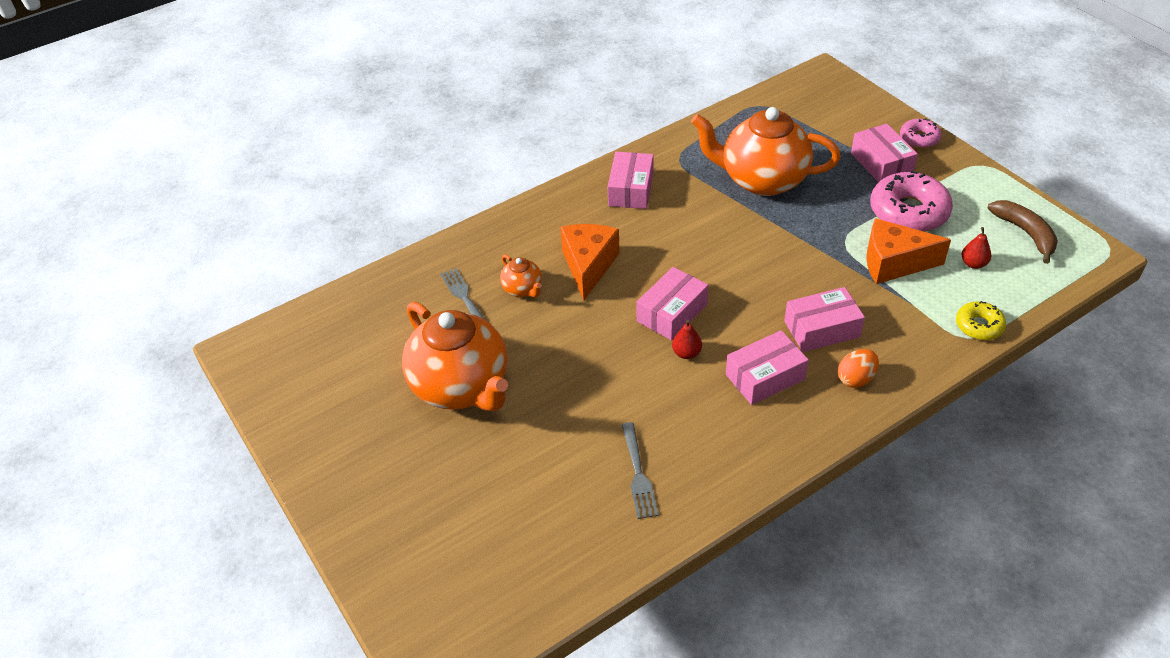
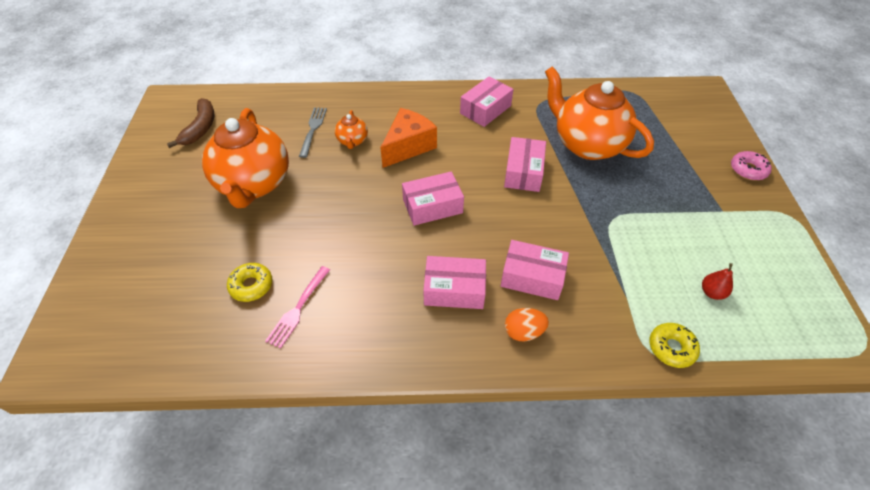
camera: 30 degrees right, 5 degrees up
(569, 481) = (251, 286): none -> yellow donut
(638, 473) = (298, 308): grey fork -> pink fork
(686, 353) = (415, 240): red pear -> none
(881, 163) = (697, 174): pink box -> pink box (523, 172)
(893, 263) = (639, 256): orange cheese -> none
(908, 212) = (688, 222): pink donut -> none
(1025, 233) = (785, 291): brown banana -> brown banana (200, 128)

